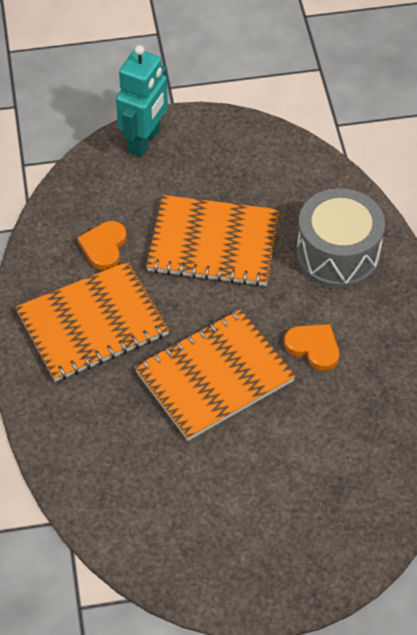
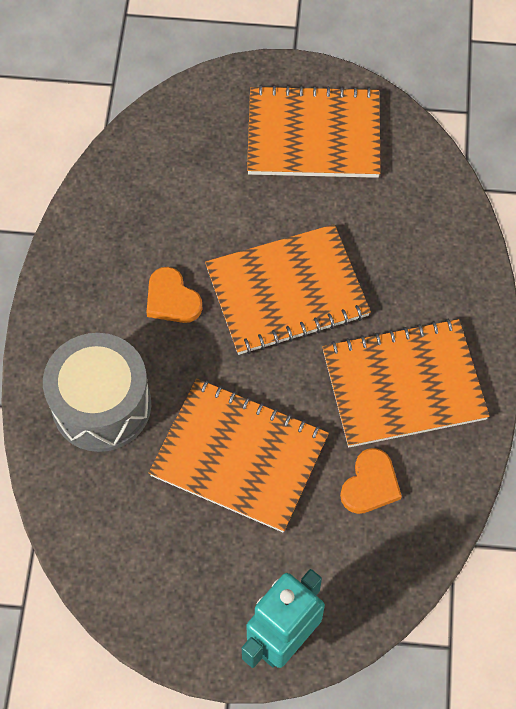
camera: 165 degrees left, 10 degrees up
(234, 535) = (313, 135): none -> orange notebook

